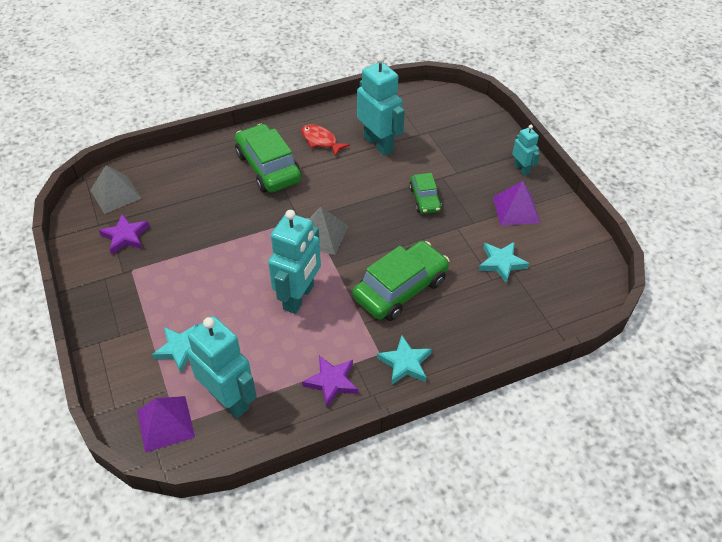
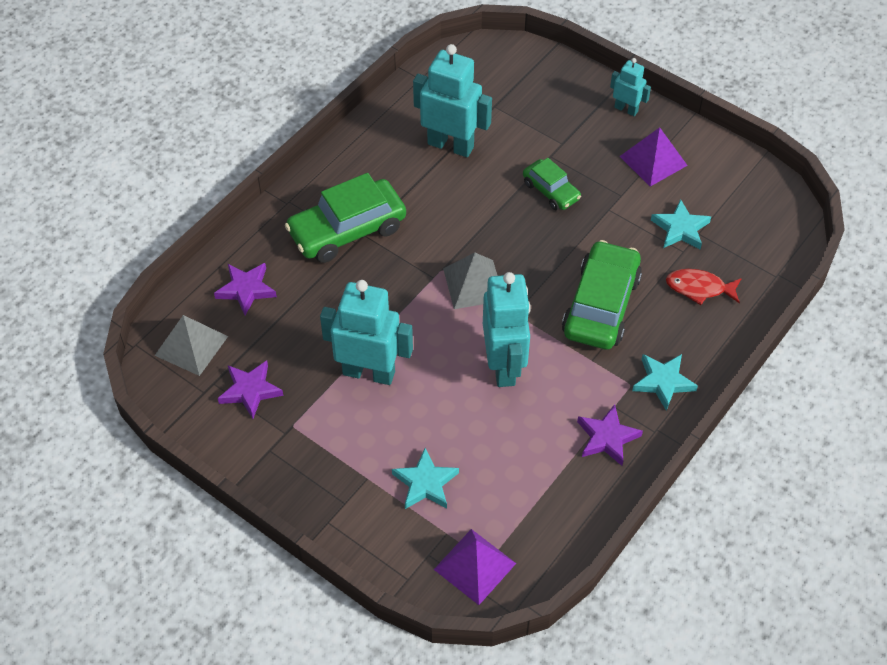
camera: 30 degrees left, 5 degrees up
(176, 176) = (246, 289): none -> purple star
(229, 399) = (519, 508): turquoise robot -> turquoise robot (369, 372)
(268, 167) = (347, 230): green car -> green car turned 60 degrees counterclockwise
(321, 141) = (381, 170): red fish -> red fish (699, 288)

